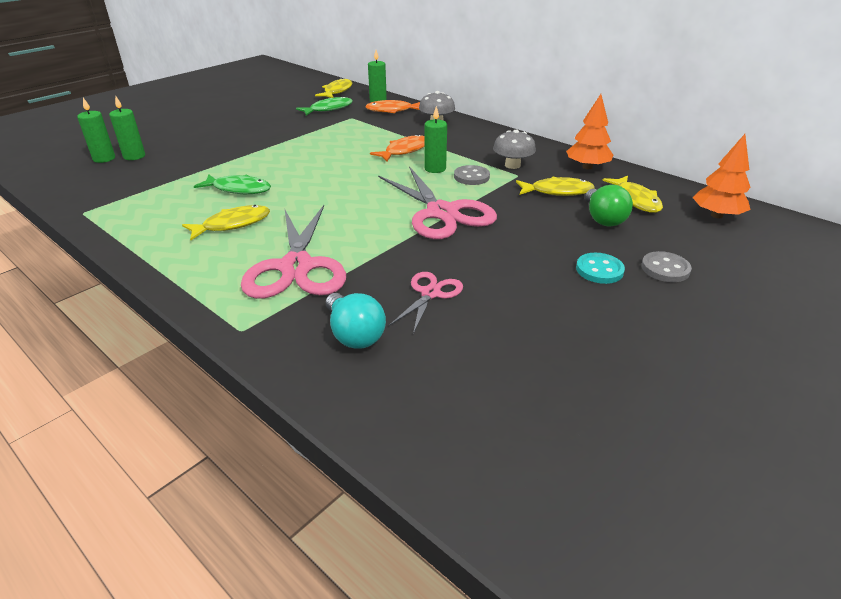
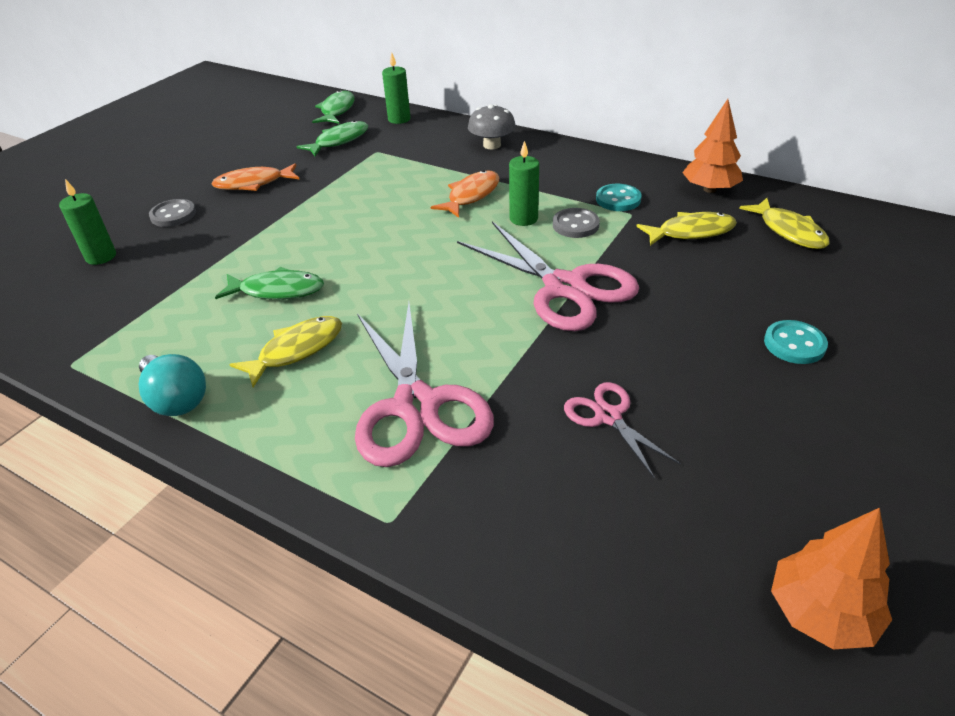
camera: 10 degrees left, 5 degrees up
(104, 158) = (58, 267): green candle -> none
(337, 91) = (337, 110): yellow fish -> green fish
(354, 334) = (541, 499): turquoise light bulb -> turquoise light bulb (176, 399)
(392, 110) = (425, 133): orange fish -> orange fish (253, 183)
(430, 293) = (608, 416): pink scissors -> pink scissors turned 45 degrees counterclockwise
(512, 165) = (618, 199): grey mushroom -> turquoise button
(603, 219) = (764, 266): green light bulb -> none
(665, 269) = (868, 329): grey button -> grey button (173, 215)
(716, 215) = (890, 240): orange tree -> orange tree (820, 613)

